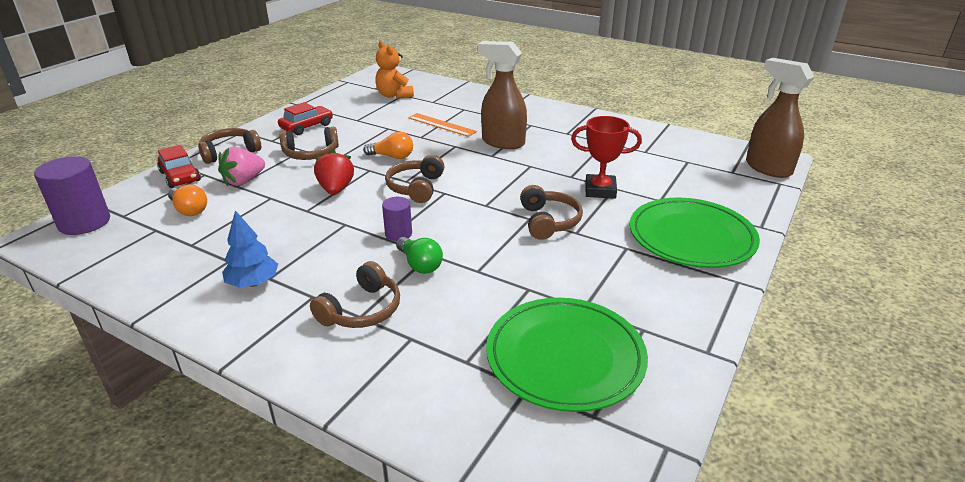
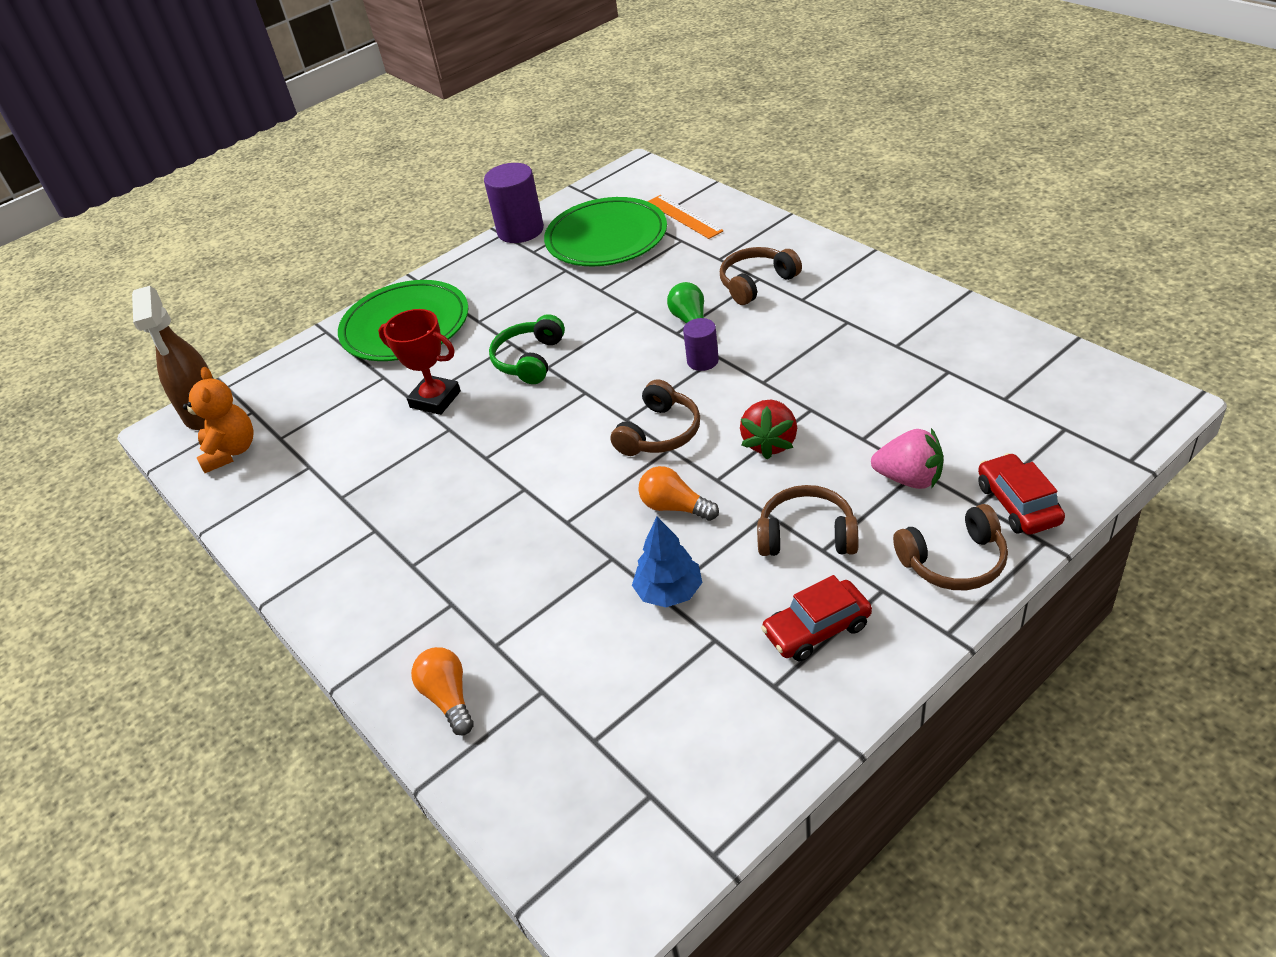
camera: 155 degrees left, 10 degrees up
(84, 222) = (1113, 421): purple cylinder -> purple cylinder (520, 230)
(189, 210) = (973, 428): orange light bulb -> orange light bulb (448, 698)
(244, 181) = (909, 478): pink strawberry -> pink strawberry turned 45 degrees clockwise
(253, 283) = (863, 317): blue tree -> blue tree (669, 592)
(394, 95) = (614, 740): orange teddy bear -> orange teddy bear (231, 452)
(442, 125) = (561, 591): orange ruler -> orange ruler (683, 216)
(502, 142) = (489, 519): brown spray bottle -> none
(549, 221) = (529, 360): brown headphones -> green headphones

